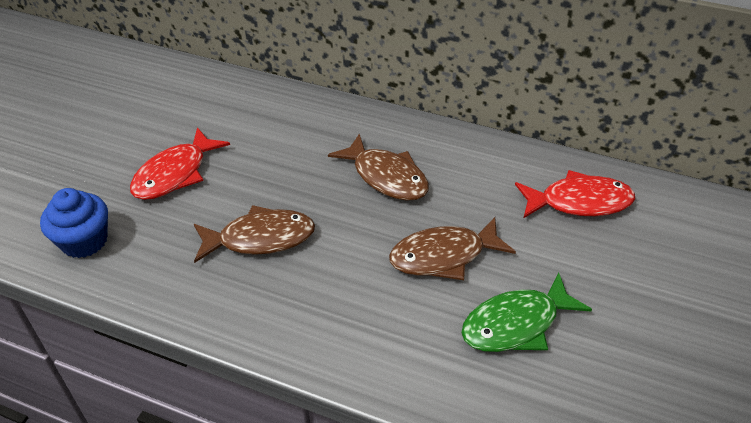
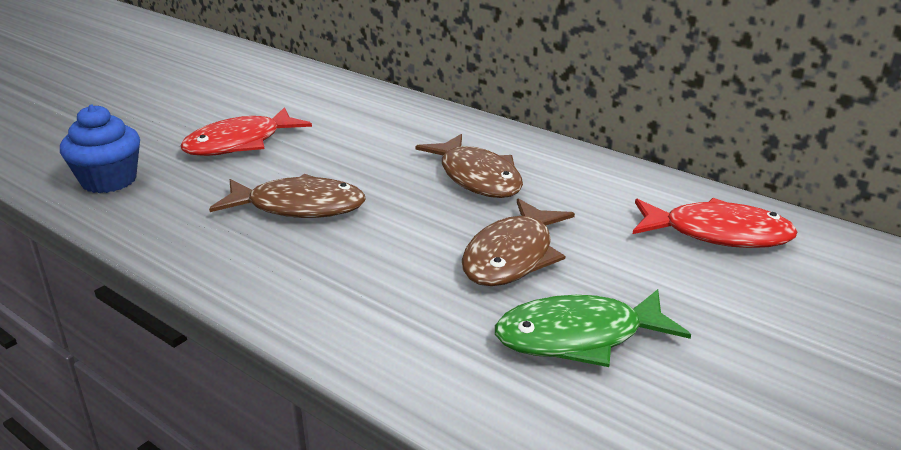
camera: 15 degrees right, 15 degrees down
(444, 256) = (512, 256): brown fish -> brown fish turned 60 degrees counterclockwise

